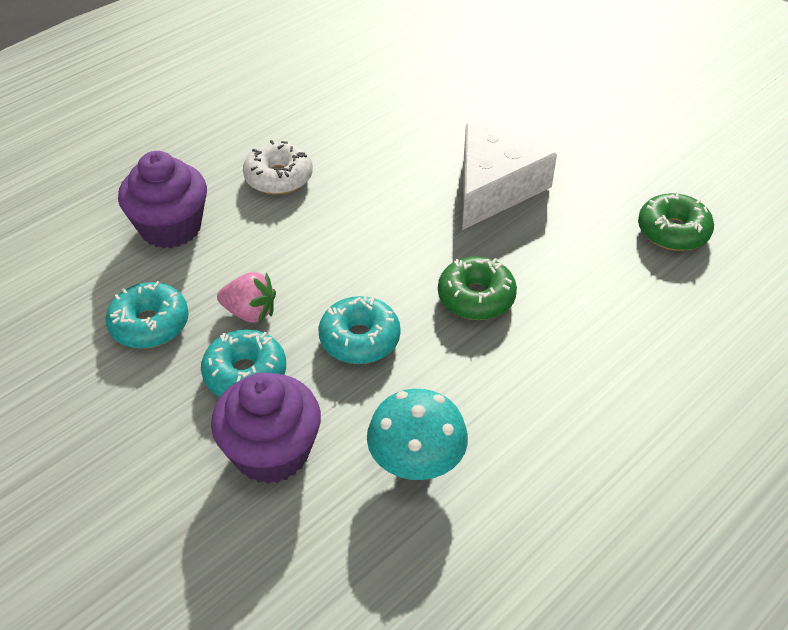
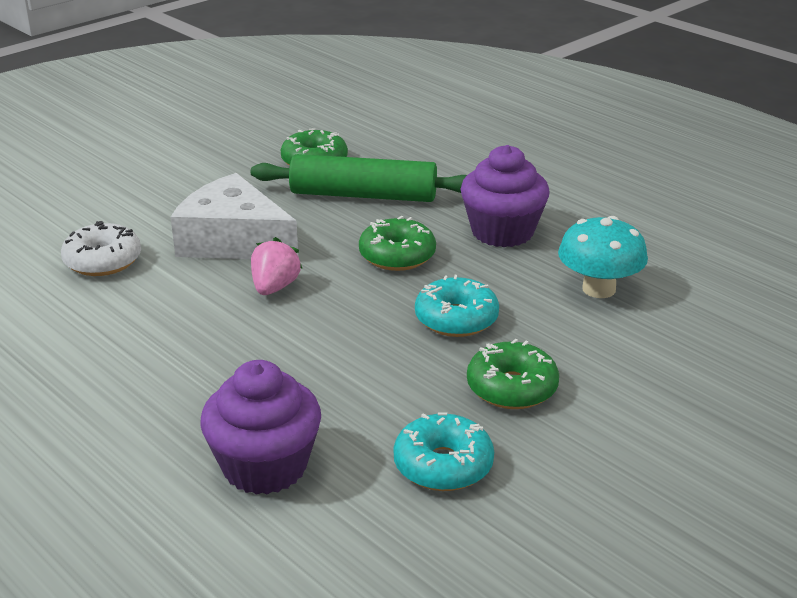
camera: 90 degrees left, 15 degrees down
(245, 374) = (512, 388): turquoise donut -> green donut
(250, 312) = (421, 390): pink strawberry -> pink strawberry (274, 287)
(271, 452) = (608, 366): purple cupcake -> purple cupcake (502, 232)
(279, 177) = (180, 382): white donut -> white donut (103, 261)
(601, 271) = (363, 195): none -> green rolling pin

